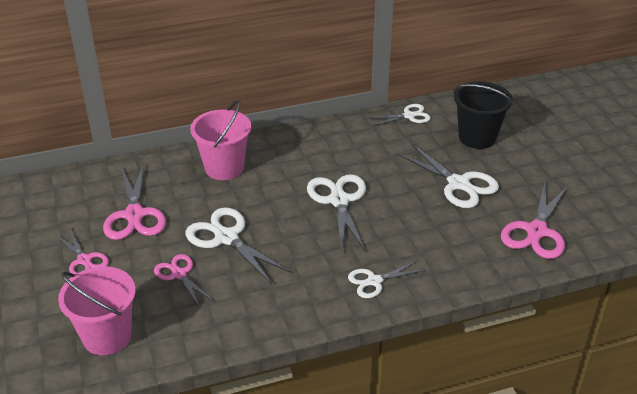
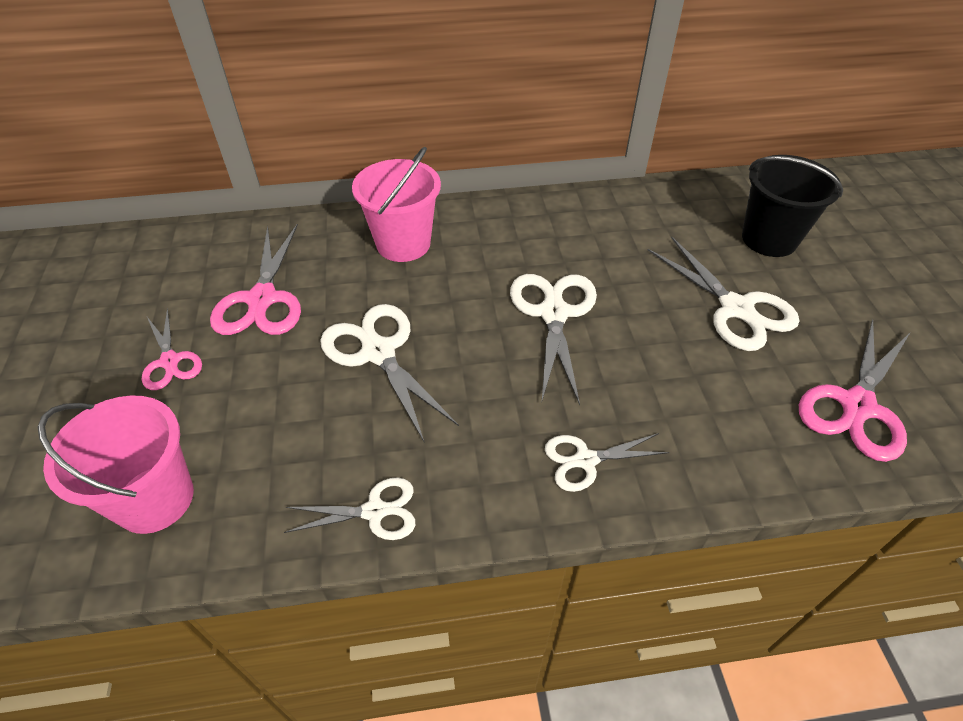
camera: 10 degrees right, 10 degrees up
(179, 274) = (294, 404): pink scissors -> none
(409, 116) = (673, 197): white scissors -> white scissors (374, 511)

